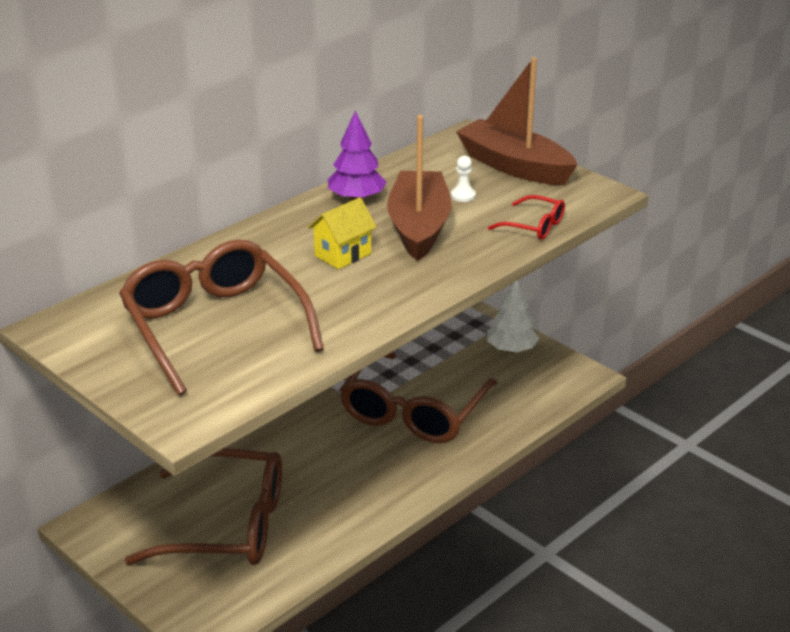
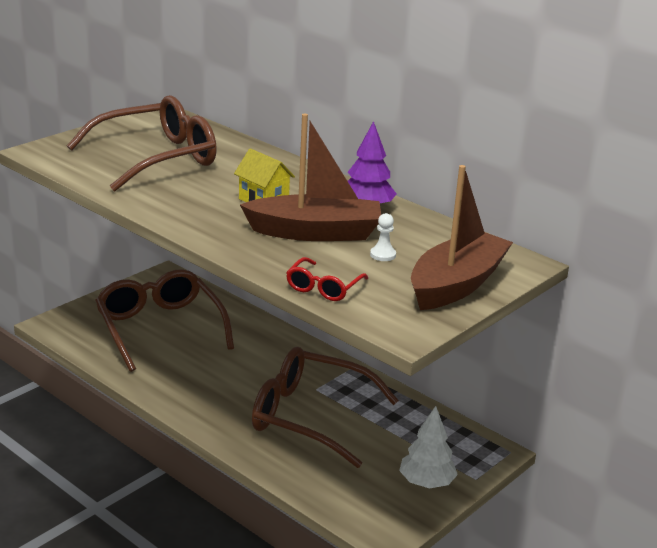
camera: 85 degrees right, 5 degrees down
(227, 525) = (160, 328): brown glasses -> brown glasses turned 150 degrees clockwise

